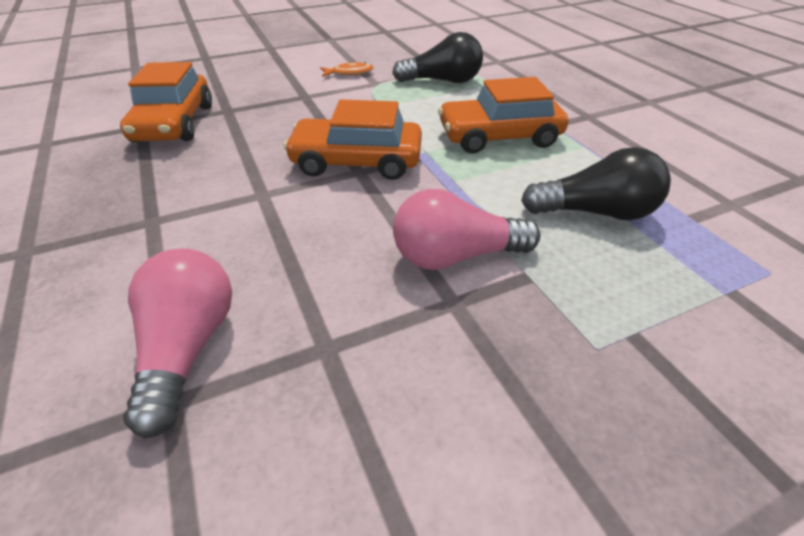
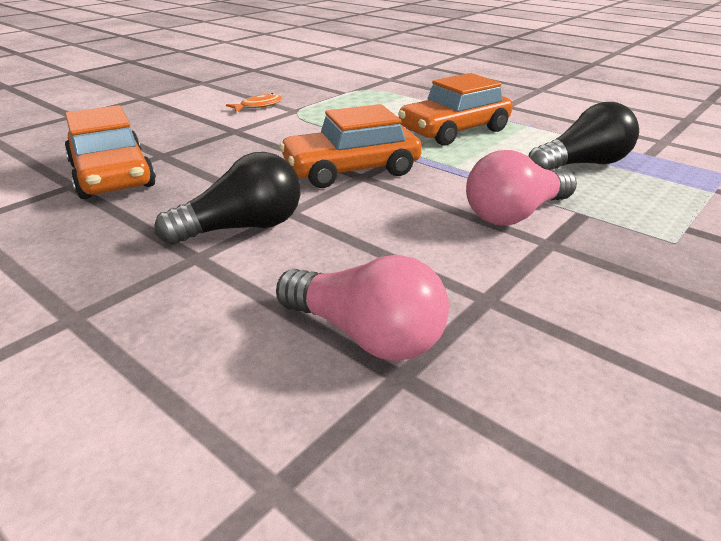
camera: 25 degrees left, 10 degrees down
(188, 348) = (366, 335): pink light bulb -> pink light bulb turned 150 degrees clockwise
(442, 81) = (357, 99): black light bulb -> black light bulb (242, 228)

